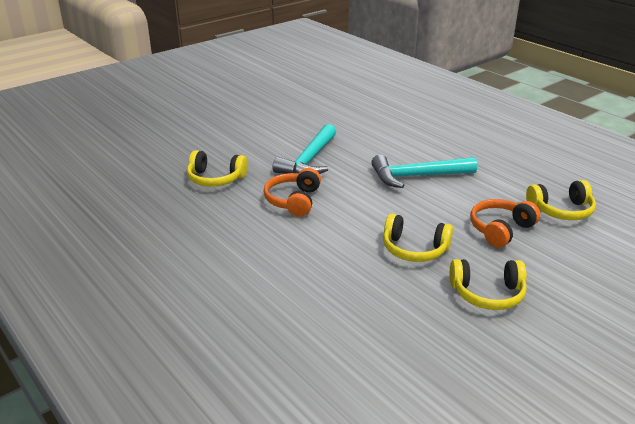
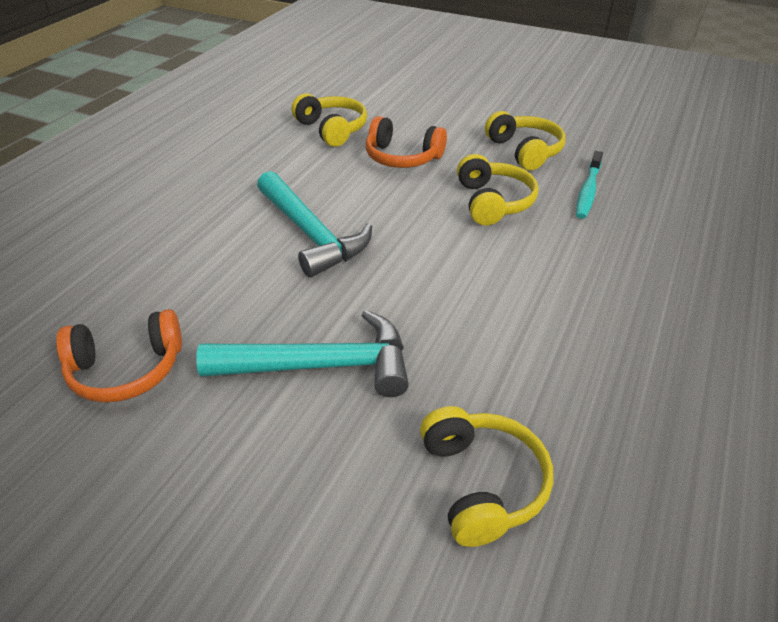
camera: 115 degrees left, 10 degrees up
(293, 201) = (472, 336): orange headphones -> orange headphones (126, 369)
(404, 301) = (588, 191): none -> turquoise toothbrush

